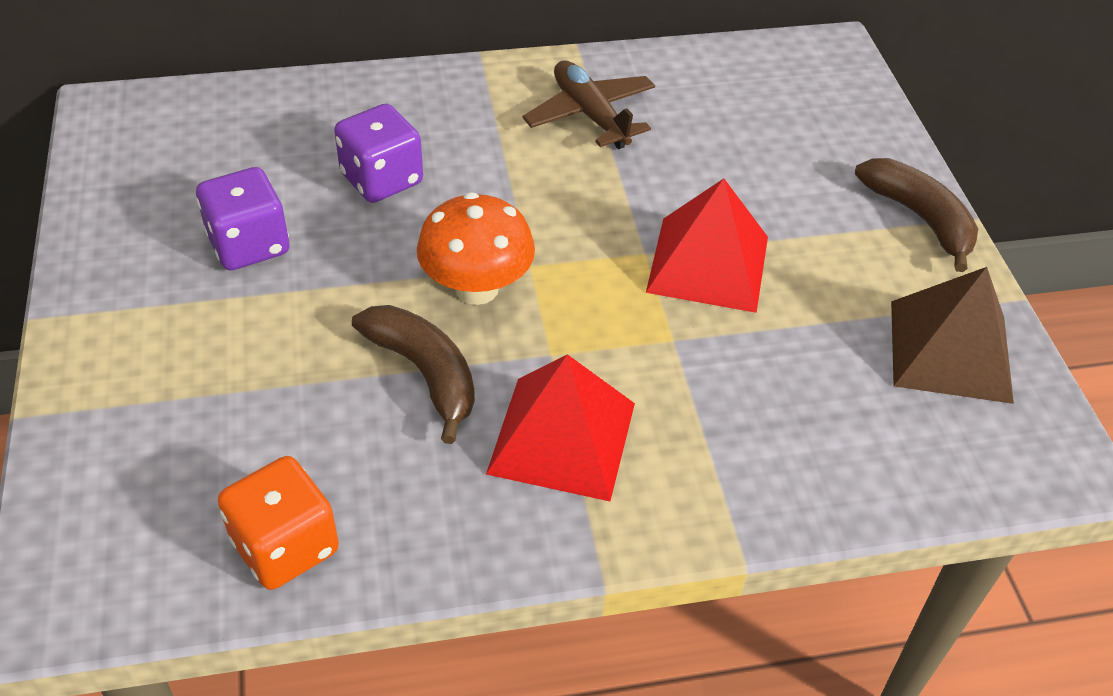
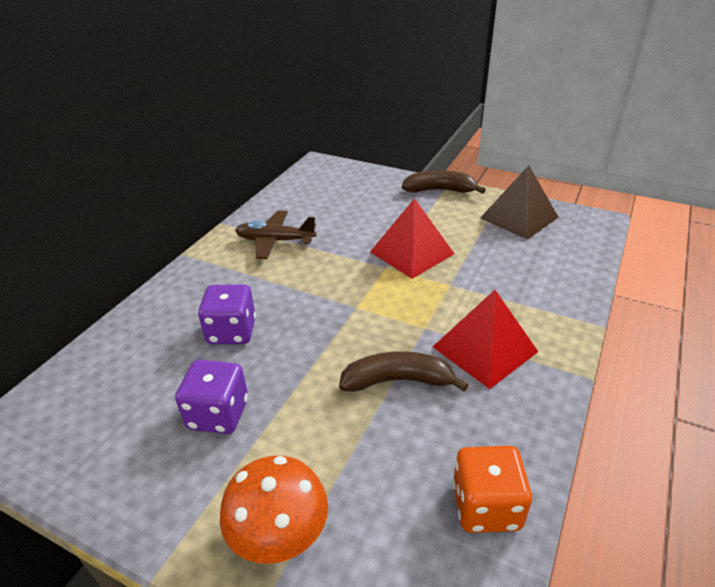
camera: 50 degrees left, 10 degrees down
(476, 288) = (354, 332): orange mushroom -> orange mushroom (280, 535)

